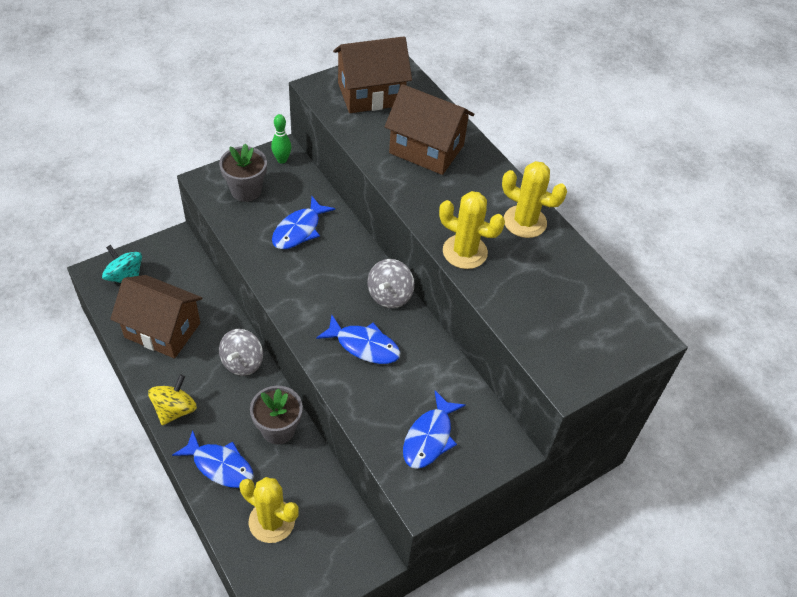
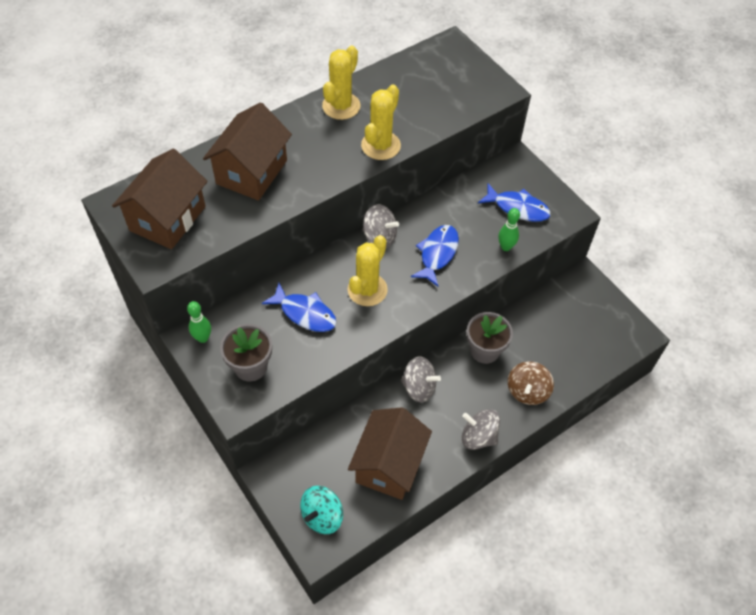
camera: 90 degrees left, 5 degrees up
(175, 410) = (478, 437): yellow spinning top -> grey spinning top
(220, 465) = (527, 391): blue fish -> brown spinning top
(271, 521) = (569, 346): yellow cactus -> yellow cactus (367, 290)
(369, 415) = (506, 247): none -> green bowling pin
(371, 94) = (167, 218): brown house -> brown house turned 45 degrees clockwise

